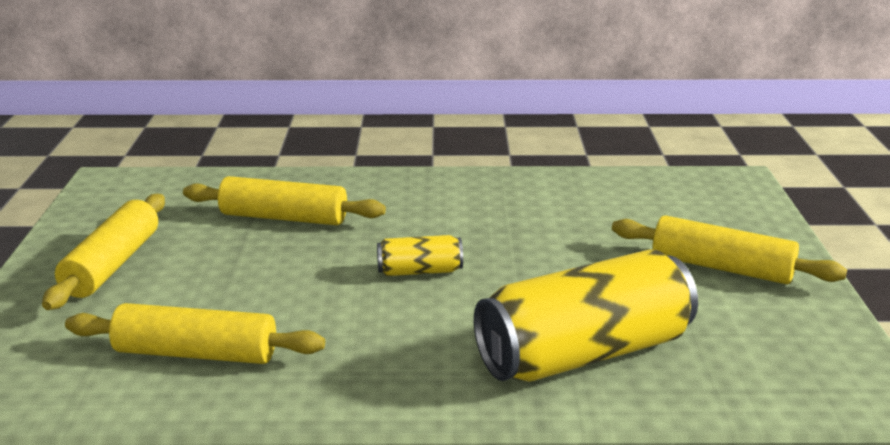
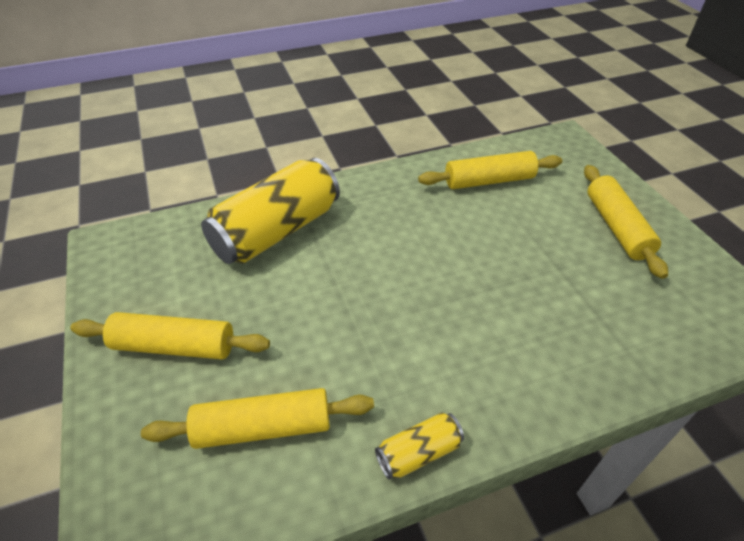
camera: 160 degrees right, 20 degrees up
(284, 217) = (564, 311): yellow rolling pin -> yellow rolling pin (263, 427)
(419, 271) = (412, 275): yellow can -> yellow can (418, 452)

